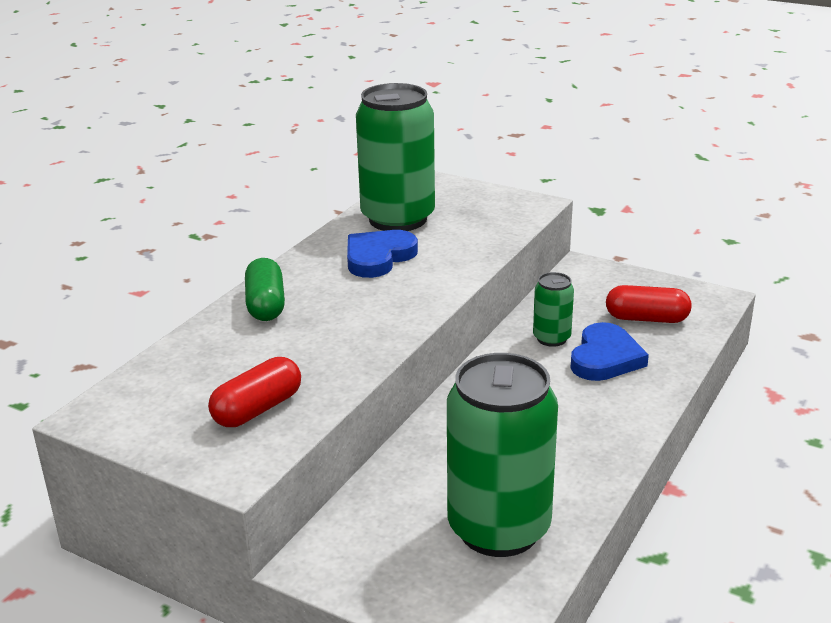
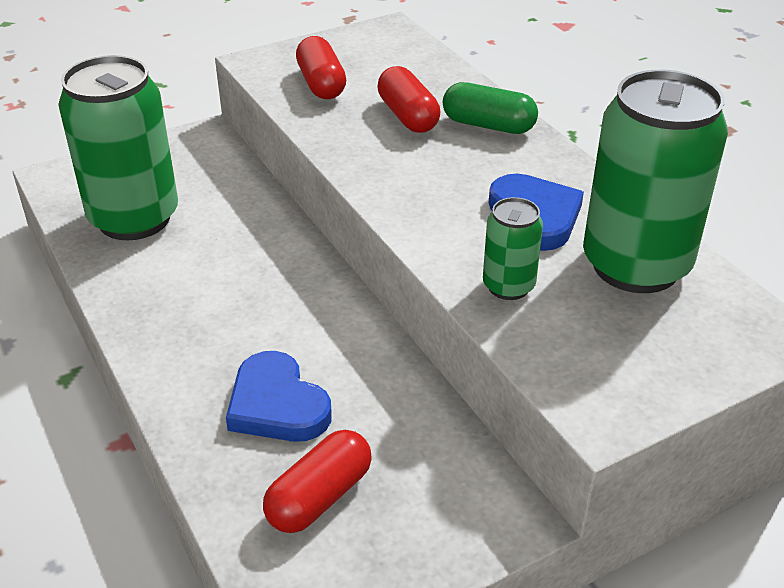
camera: 120 degrees right, 10 degrees up
(282, 343) = (408, 116): none -> red capsule
(551, 338) = (357, 382): green can -> green can (508, 286)

